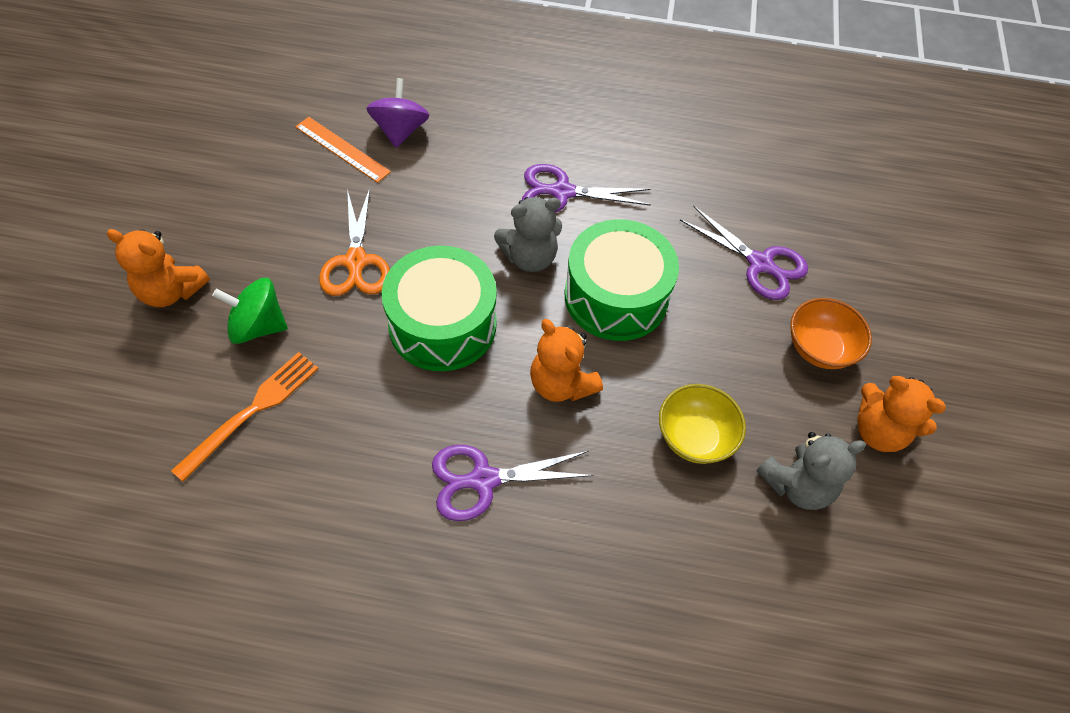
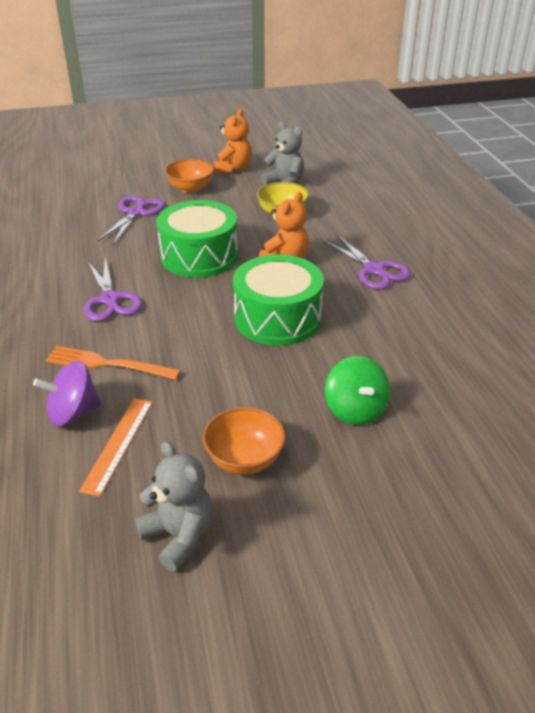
camera: 110 degrees left, 20 degrees down
(171, 291) = (367, 484): orange teddy bear -> none
(252, 411) = (424, 380): orange fork -> orange fork (107, 364)
(264, 221) = (244, 459): none -> orange bowl
(356, 261) = (251, 381): orange scissors -> none
(529, 257) = (188, 298): grey teddy bear -> grey teddy bear (179, 536)

